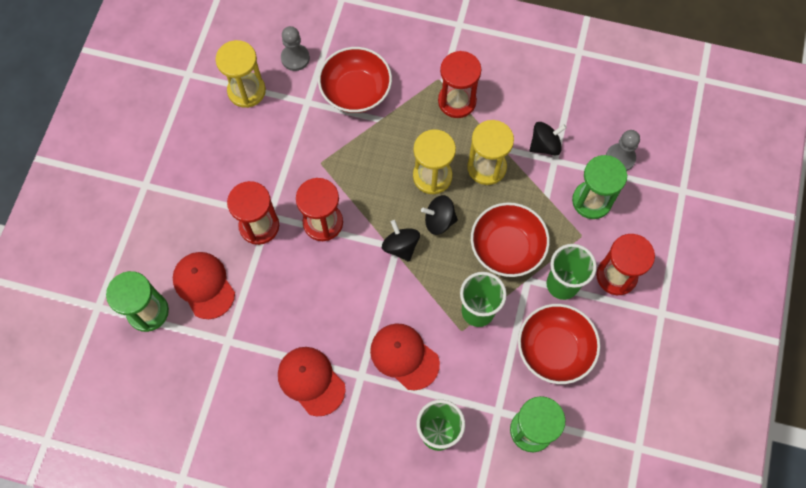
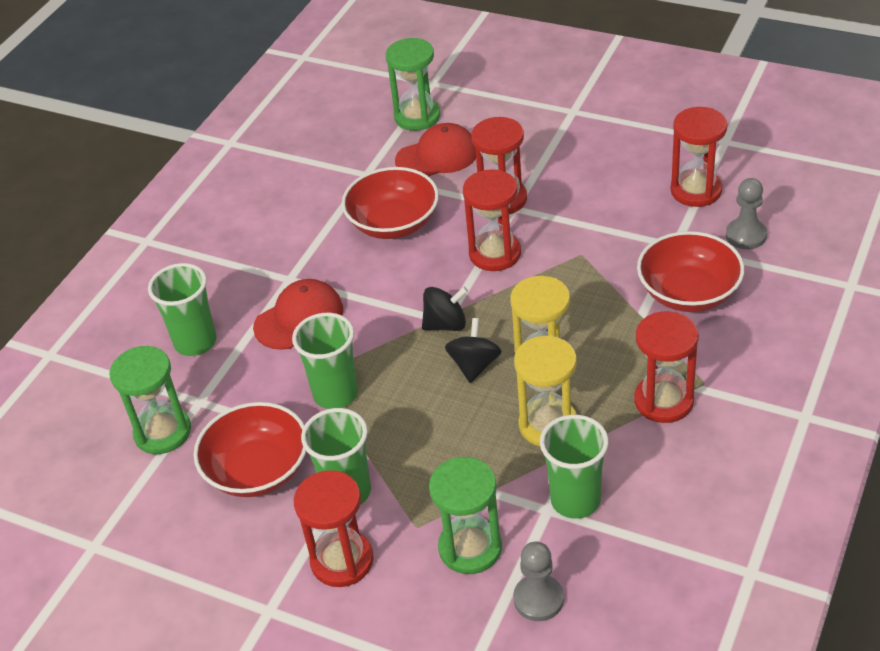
camera: 105 degrees right, 25 degrees down
(246, 91) = (696, 190): yellow hourglass -> red hourglass
(311, 381) = (297, 237): red cap -> none
(507, 248) = (418, 435): red bowl -> red bowl (393, 223)
(545, 145) = (575, 500): black spinning top -> green cup

